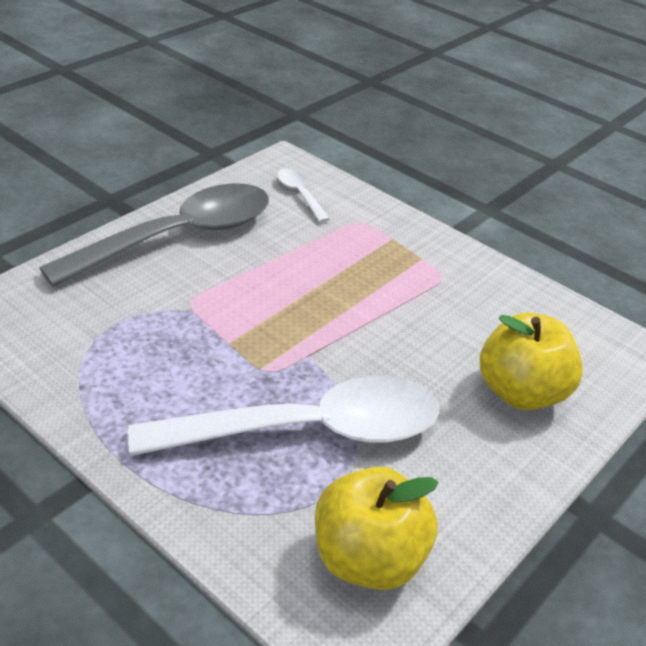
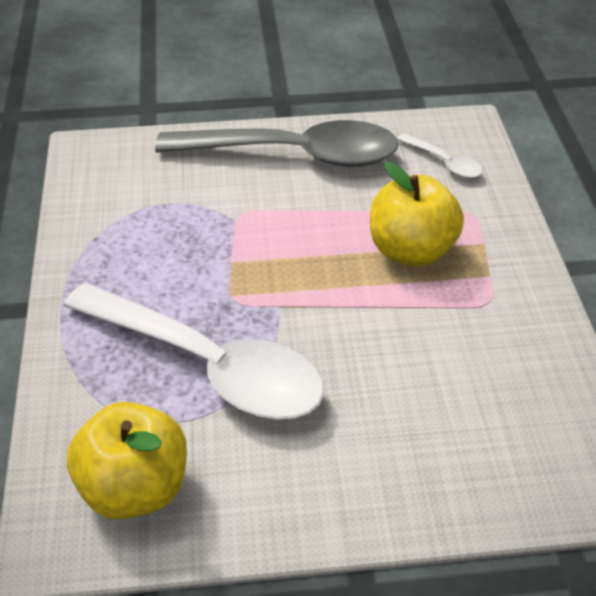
camera: 45 degrees right, 5 degrees up
(300, 194) = (444, 162): white spoon -> white spoon turned 120 degrees clockwise
(521, 392) = (429, 448): yellow apple -> yellow apple (411, 251)

